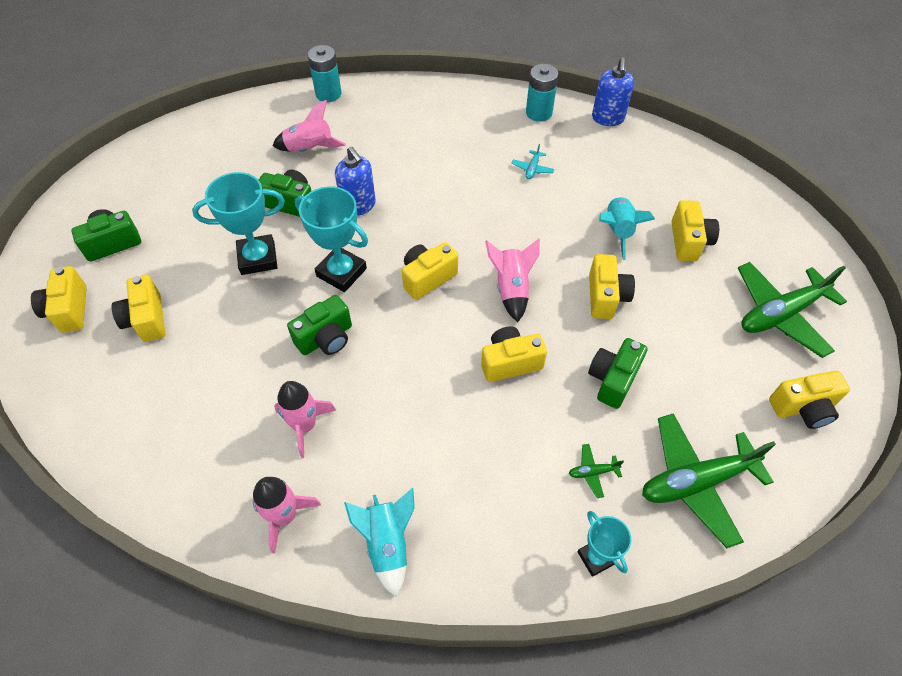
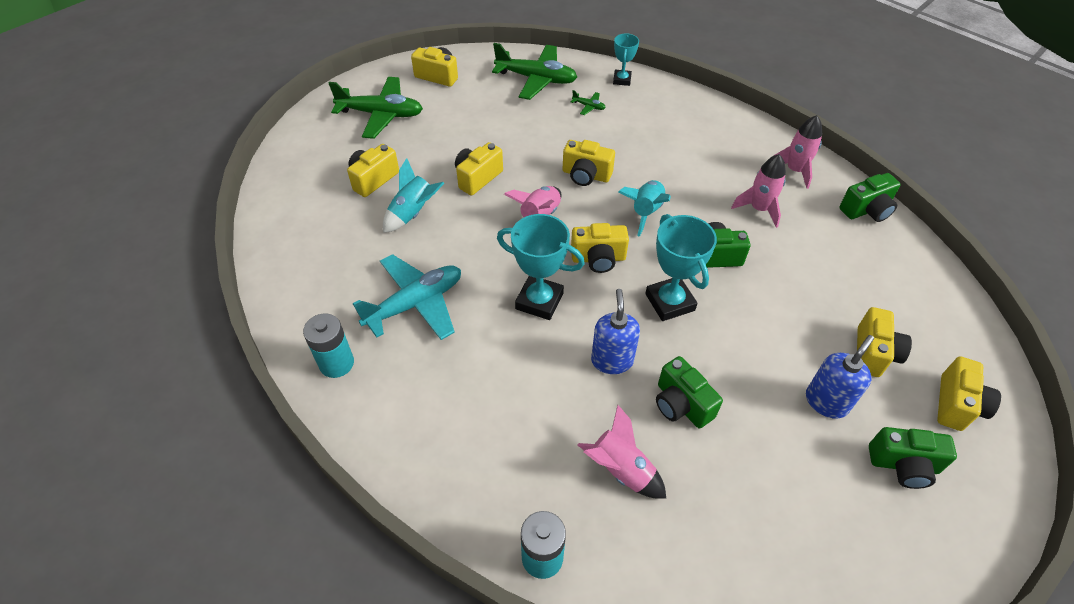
camera: 145 degrees left, 5 degrees down
(258, 258) = (743, 358): turquoise trophy -> turquoise trophy (539, 301)
(387, 544) = (735, 132): turquoise rocket -> turquoise rocket (646, 212)
(532, 169) = (415, 304): turquoise plane -> turquoise plane, size x2.45
(607, 118) = (284, 315): blue soap dispenser -> blue soap dispenser (826, 402)
(613, 379) = (528, 136): green camera -> green camera (866, 210)

